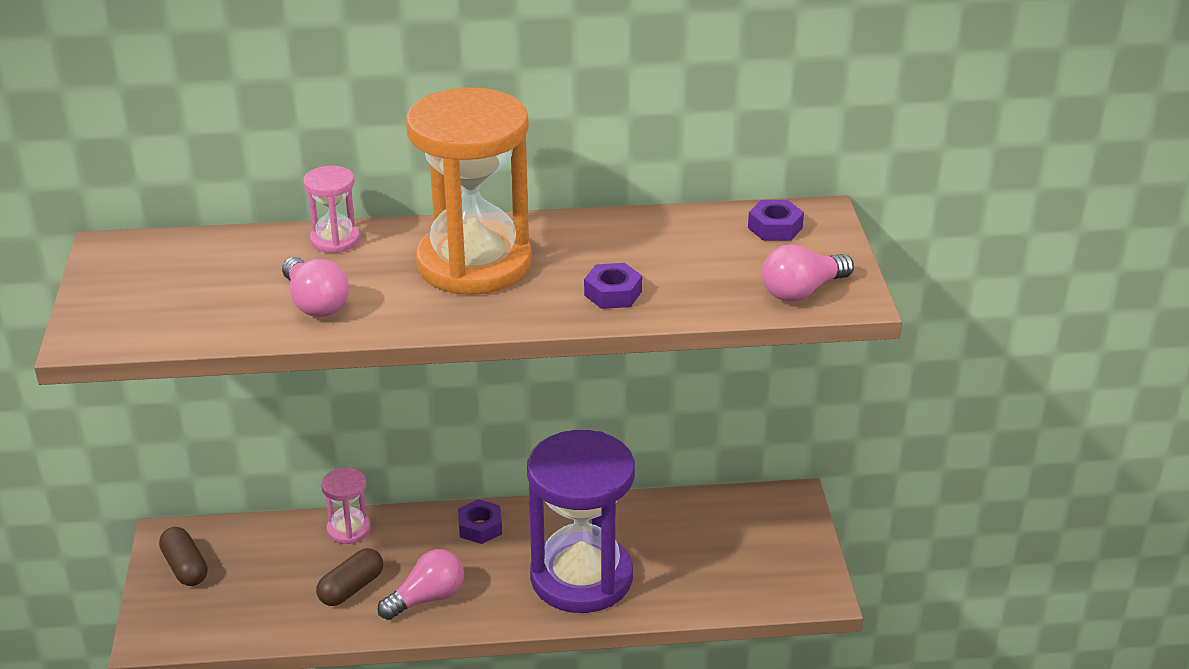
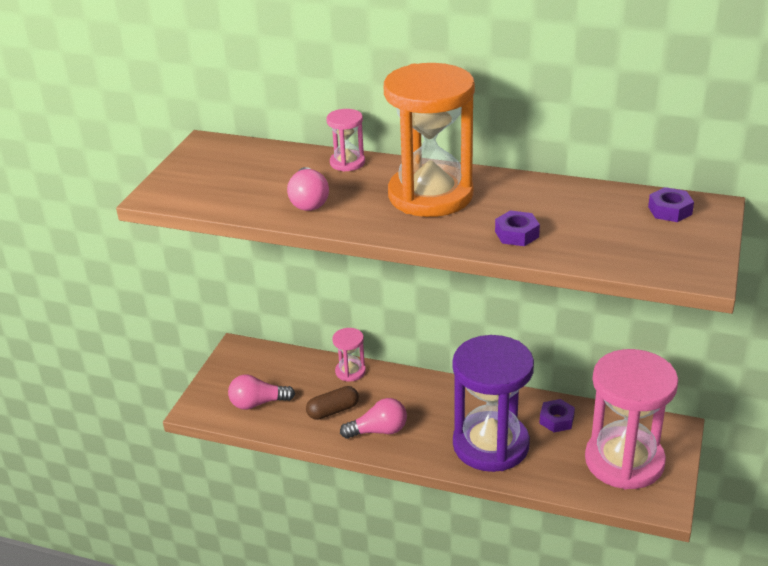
camera: 25 degrees right, 0 degrees up
(185, 567) = (238, 370): brown capsule -> none
(480, 527) = (437, 392): purple nut -> purple nut (556, 420)
(751, 554) = (624, 461): none -> pink hourglass
(802, 291) = (664, 261): pink light bulb -> pink light bulb (258, 403)

